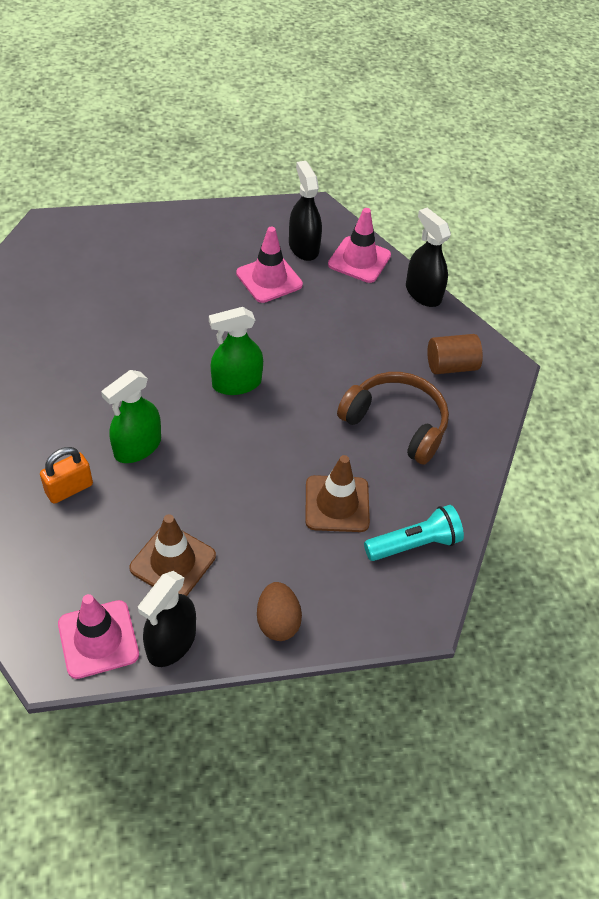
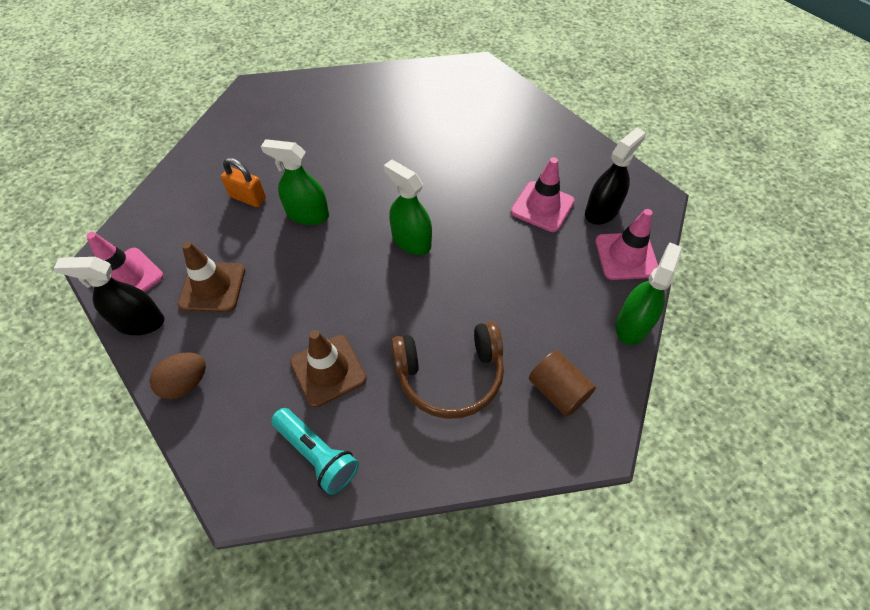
camera: 65 degrees right, 5 degrees up
(396, 423) = (450, 376): brown headphones -> brown headphones turned 75 degrees clockwise
(423, 293) = (632, 324): black spray bottle -> green spray bottle

